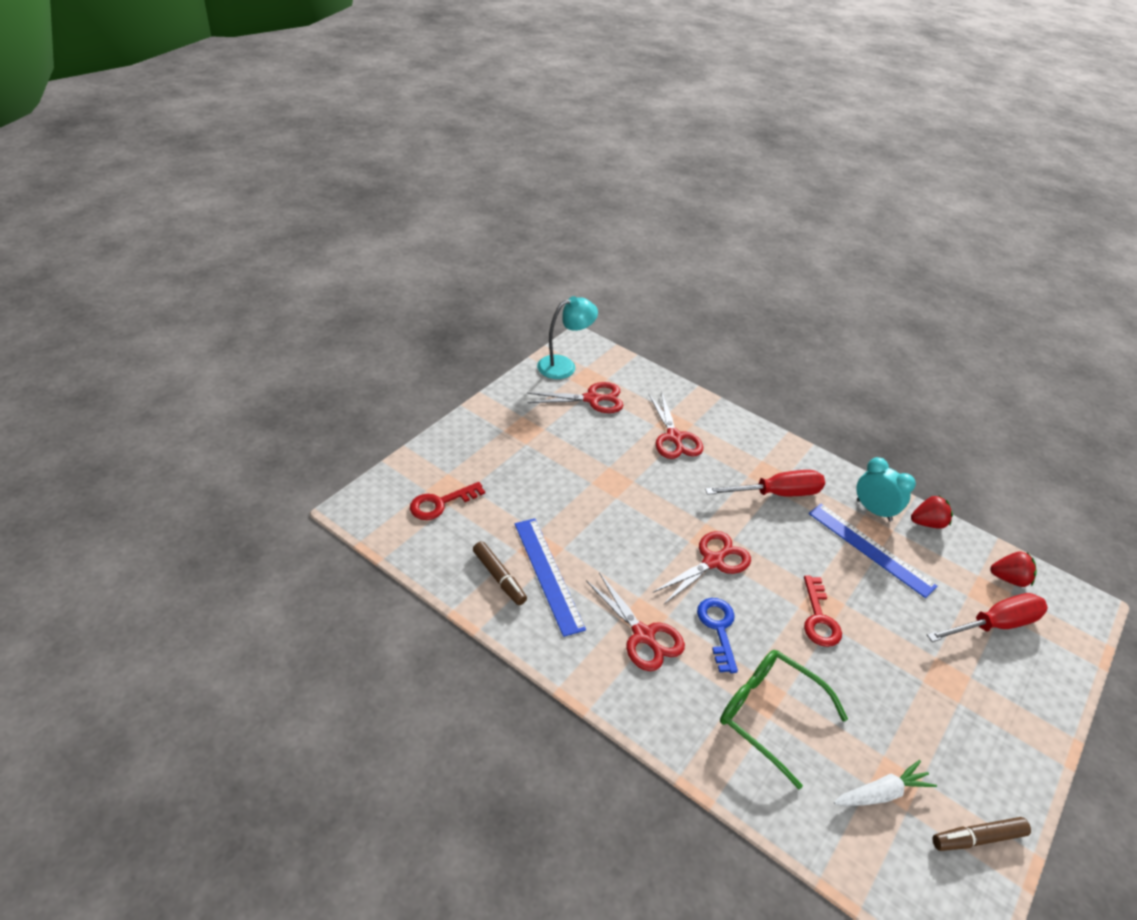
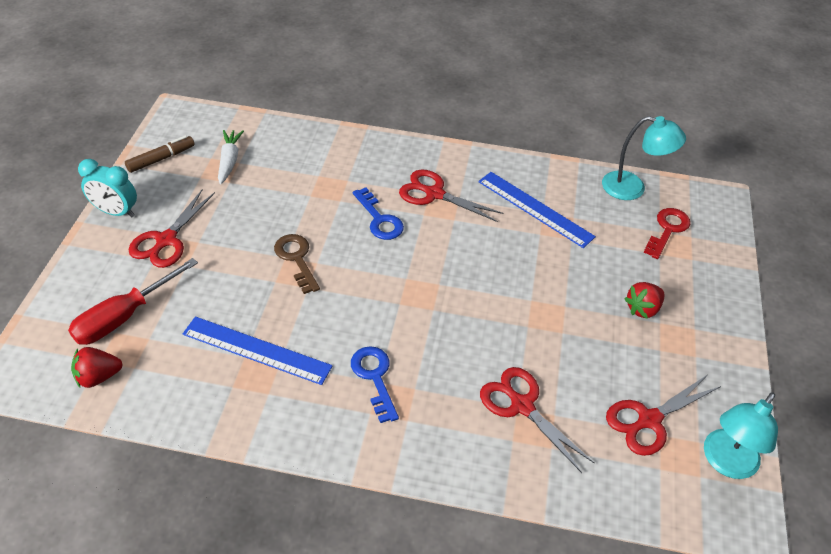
camera: 155 degrees right, 5 degrees up
(428, 555) = (632, 188): none -> turquoise lamp
(499, 577) = (568, 193): brown marker -> none
(713, 561) = (408, 273): red scissors -> red scissors (166, 240)
(769, 715) = (319, 177): green glasses -> none
(776, 493) = (374, 377): red screwdriver -> blue key
(819, 618) = (296, 259): red key -> brown key
(873, 510) = (257, 404): turquoise clock -> turquoise clock (116, 212)
(881, 793) = (229, 161): white carrot -> white carrot turned 135 degrees clockwise
(927, 523) = (191, 414): red strawberry -> red strawberry (642, 309)

